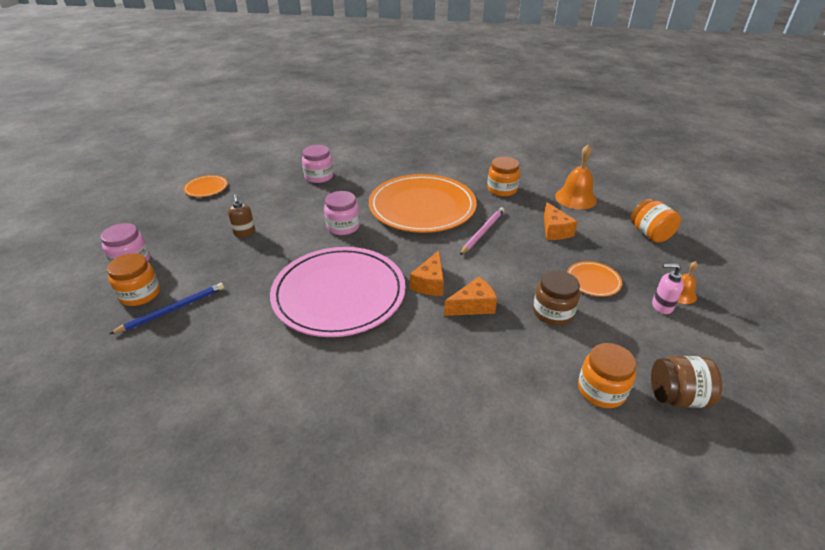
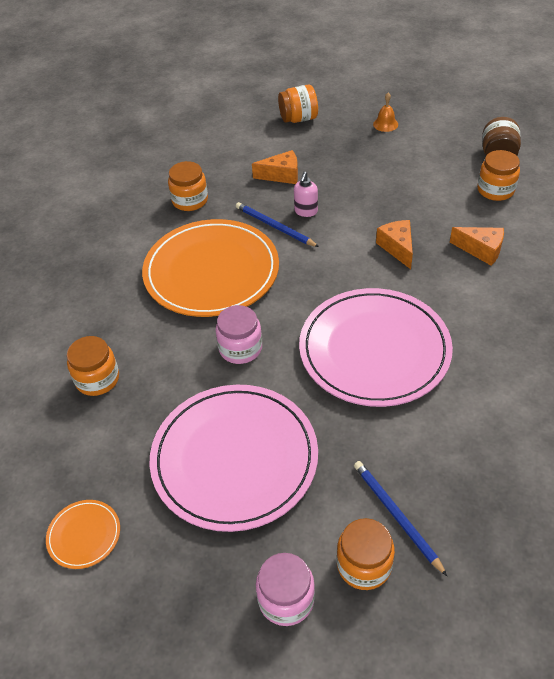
camera: 80 degrees left, 10 degrees up
(244, 233) = (234, 458): brown soap dispenser -> pink plate
(319, 176) = (97, 379): pink jar -> orange jar
(430, 283) = (361, 275): orange cheese -> orange cheese (481, 250)
(483, 232) = (274, 226): pink pencil -> blue pencil
(553, 312) = (407, 199): brown jar -> none
(575, 198) = (223, 150): orange bell -> none
(593, 280) = (365, 167): orange plate -> none
(661, 306) = (400, 138): pink soap dispenser -> pink soap dispenser (306, 211)

